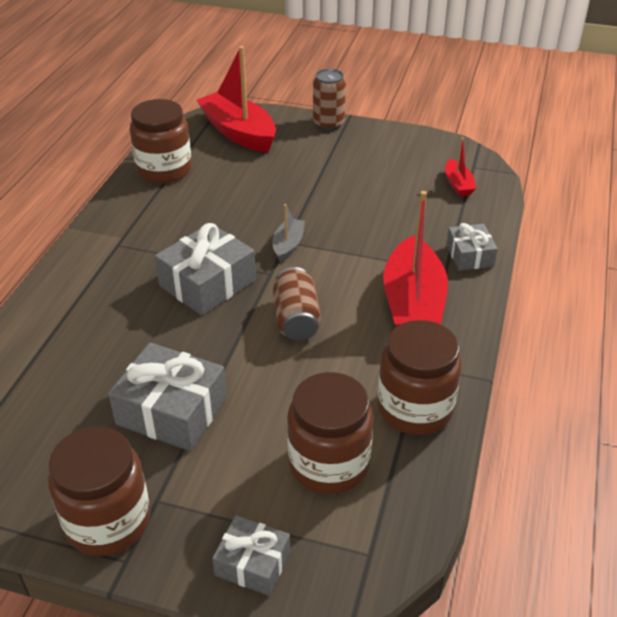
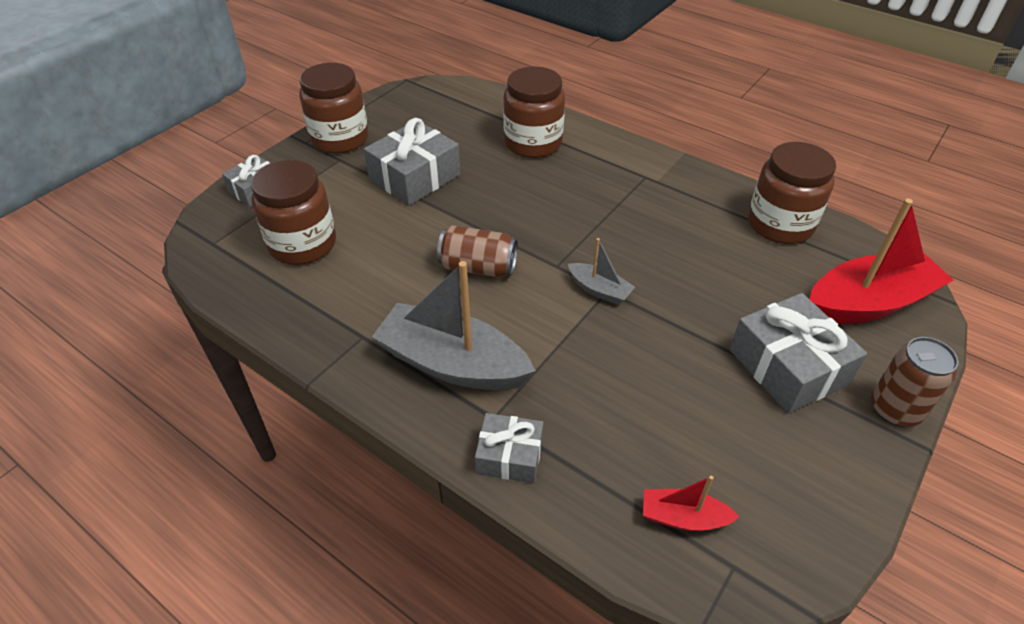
camera: 110 degrees right, 5 degrees up
(207, 283) = (561, 221): grey gift -> grey gift (788, 366)
(413, 303) = (452, 364): red boat -> grey boat
(415, 408) = (316, 313): brown jar -> brown jar (533, 143)

